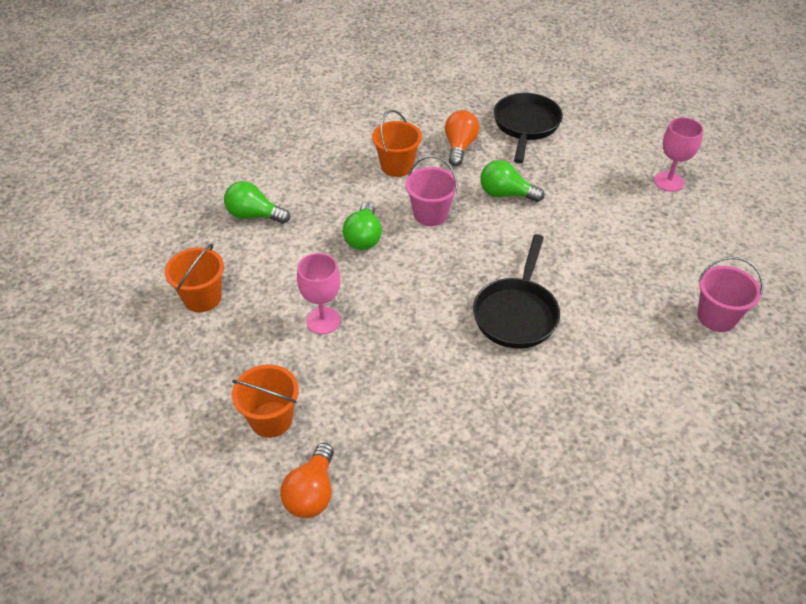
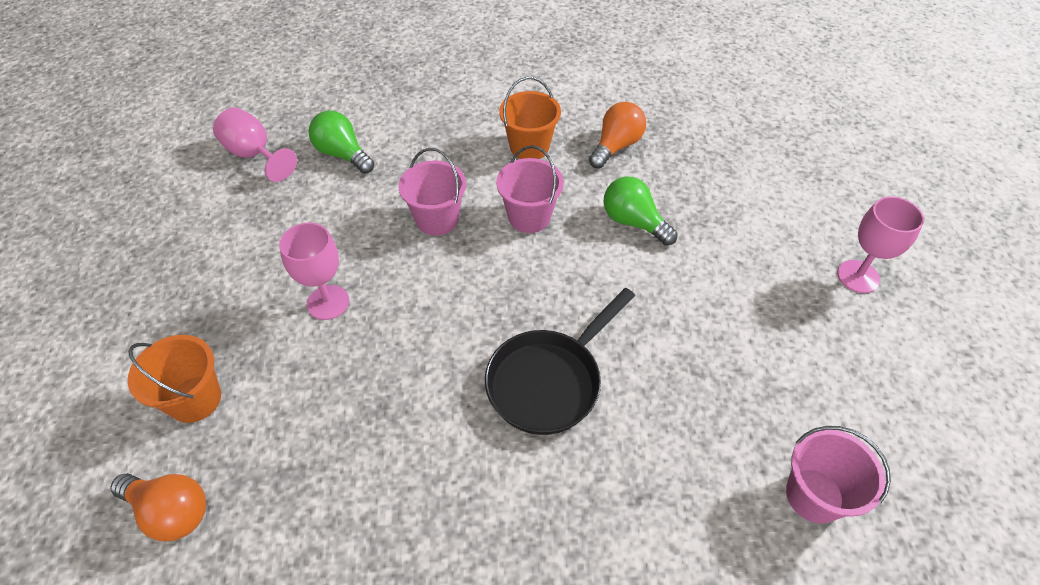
camera: 25 degrees right, 5 degrees up
(179, 238) = (254, 155): none -> pink goblet
(202, 298) = (229, 228): orange bucket -> none
(312, 493) = (171, 511): orange light bulb -> orange light bulb turned 105 degrees counterclockwise
(364, 237) = (437, 219): green light bulb -> pink bucket
(526, 126) = (712, 145): black pan -> none

